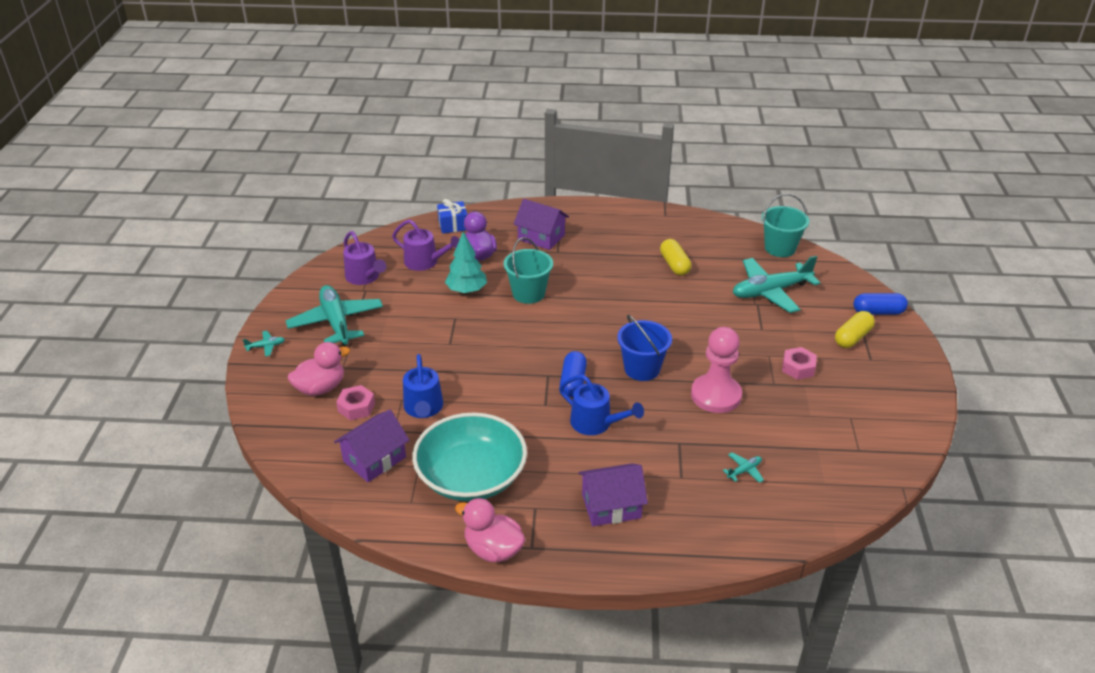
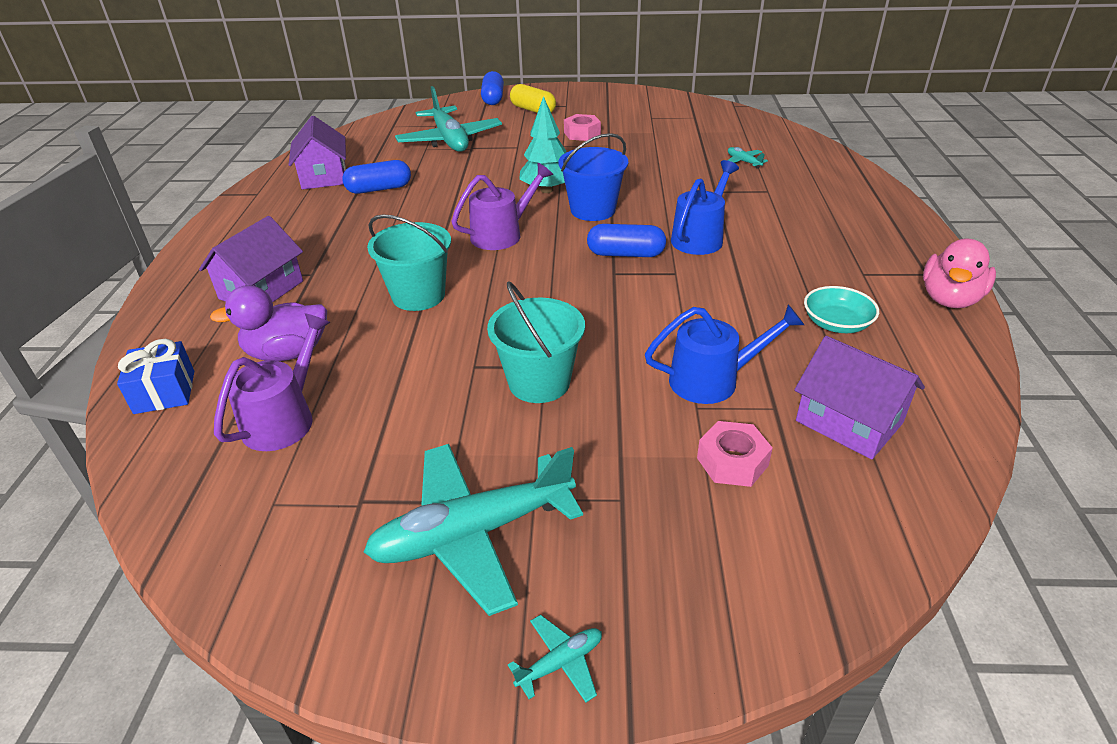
camera: 90 degrees left, 0 degrees up
(266, 346) = (560, 663): turquoise plane -> turquoise plane turned 75 degrees clockwise
(321, 388) = (691, 524): pink duck -> none
(365, 277) = (309, 508): purple watering can -> purple watering can (502, 234)
(466, 290) = (395, 359): turquoise tree -> turquoise tree (546, 190)
(471, 476) = (836, 323): turquoise bowl -> turquoise bowl, size x0.45
(611, 506) = (832, 227): purple house -> purple house (324, 176)
(674, 265) = (379, 189): yellow capsule -> blue capsule
(716, 395) = (633, 171): pink pawn -> none
(780, 248) = (366, 132): turquoise bucket -> turquoise bucket (539, 382)

